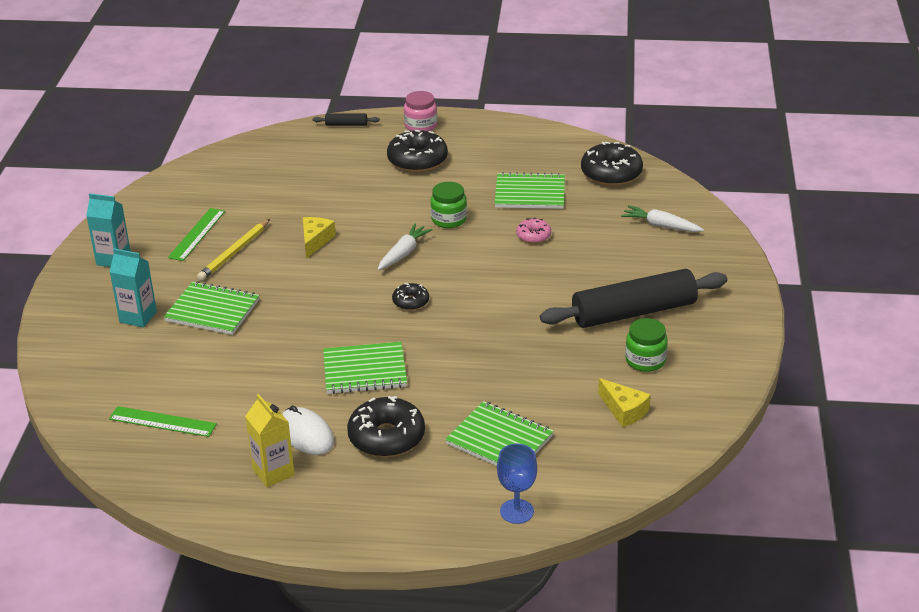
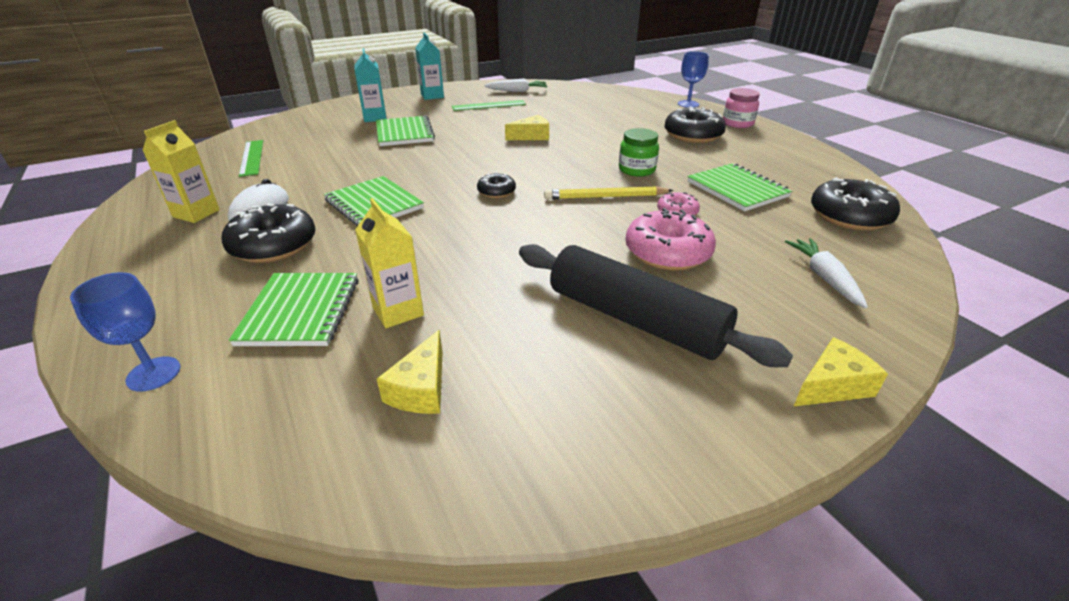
camera: 55 degrees right, 0 degrees up
(234, 252) = (482, 119): yellow pencil -> yellow pencil (605, 197)
(346, 124) = (688, 104): black rolling pin -> blue goblet
(403, 253) = (562, 168): white carrot -> white carrot (517, 91)
(539, 399) = (398, 311): none -> yellow carton
(579, 266) = (667, 253): none -> pink donut
(645, 360) = (547, 367): green jar -> none
(738, 279) = (832, 386): none -> yellow cheese

